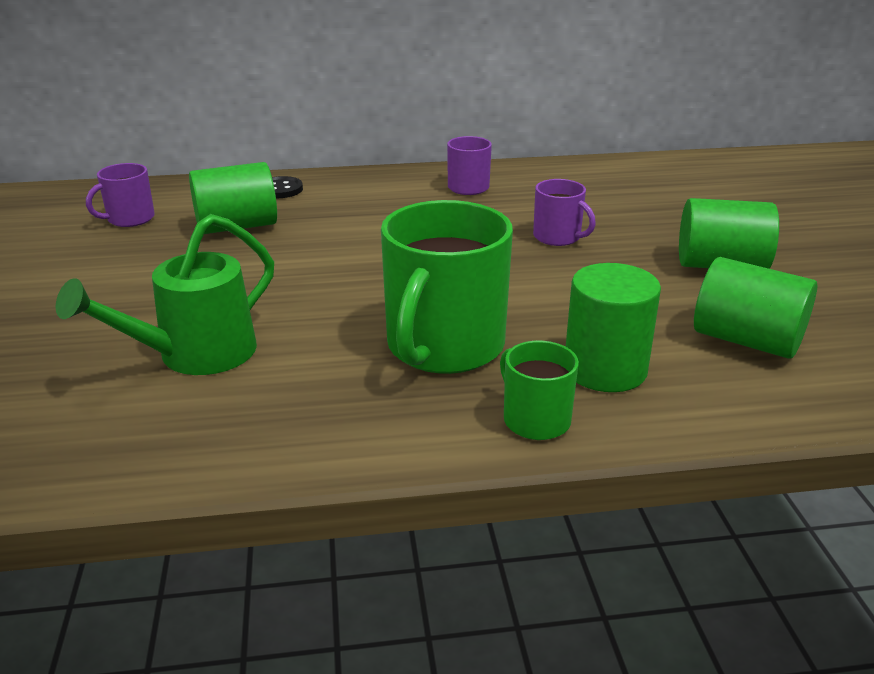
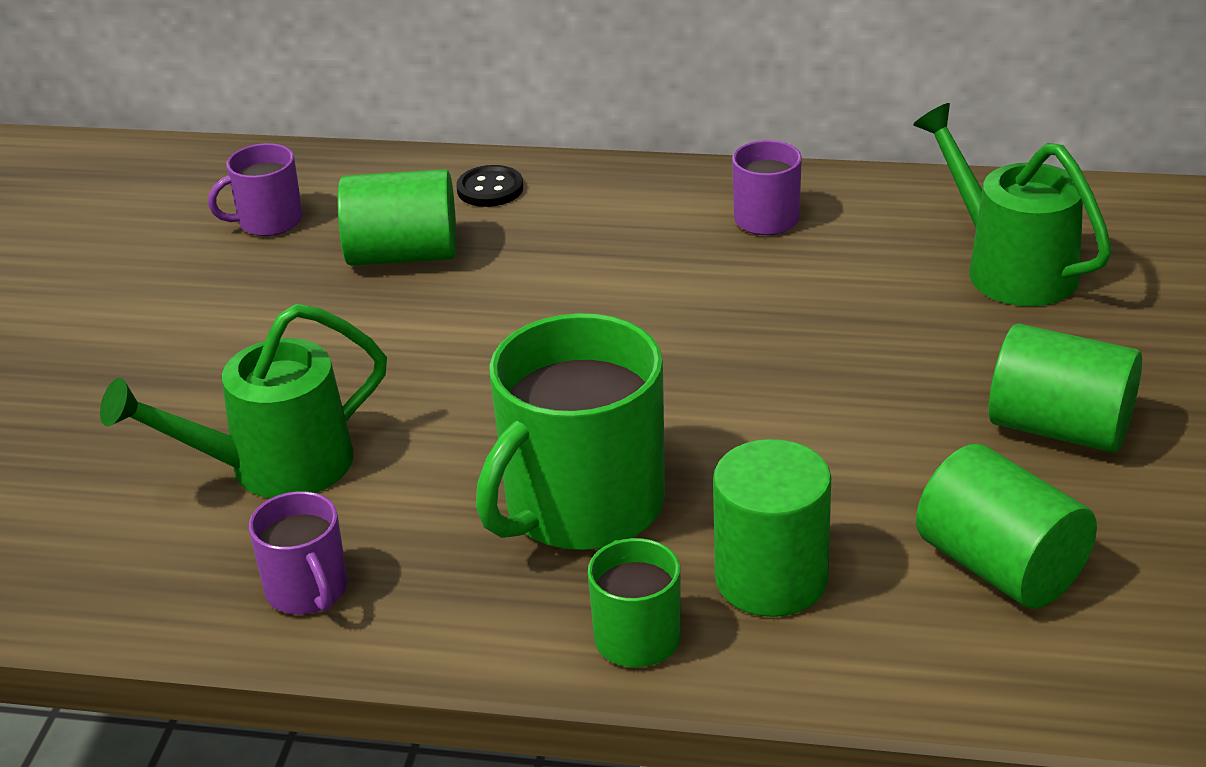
camera: 20 degrees right, 5 degrees up
(558, 237) = (846, 338): purple mug -> purple mug (307, 590)
(628, 195) = (1009, 267): none -> green watering can

